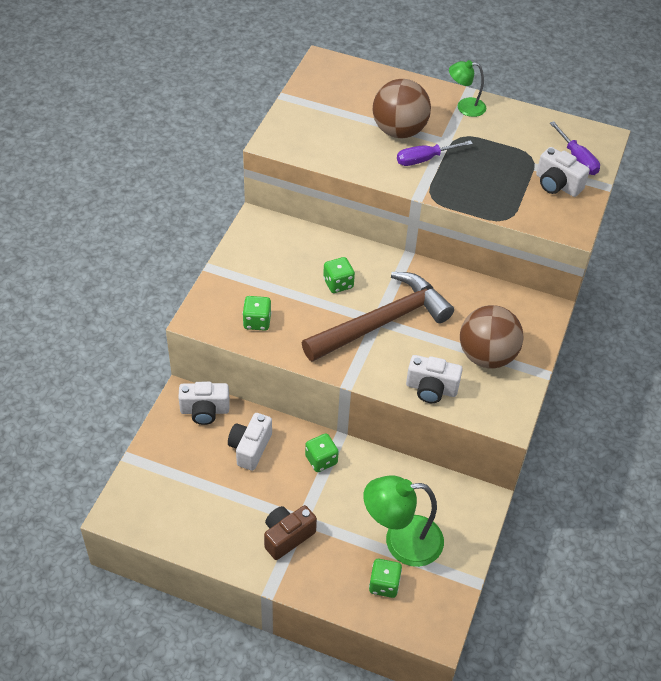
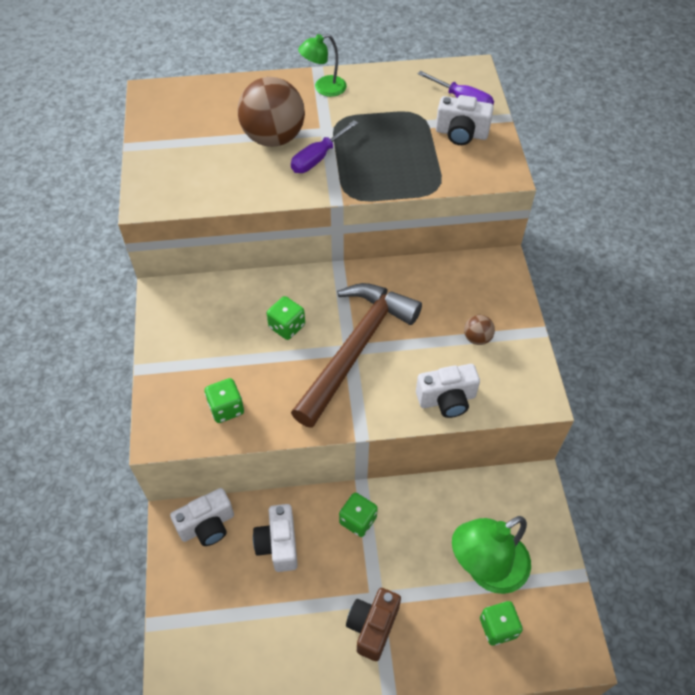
camera: 25 degrees left, 5 degrees up
(486, 356) = (477, 338): brown ball -> brown ball, size x0.44

